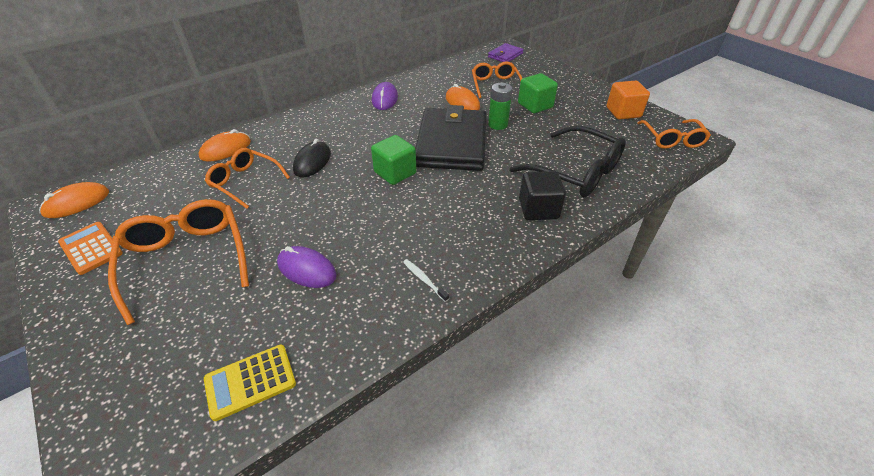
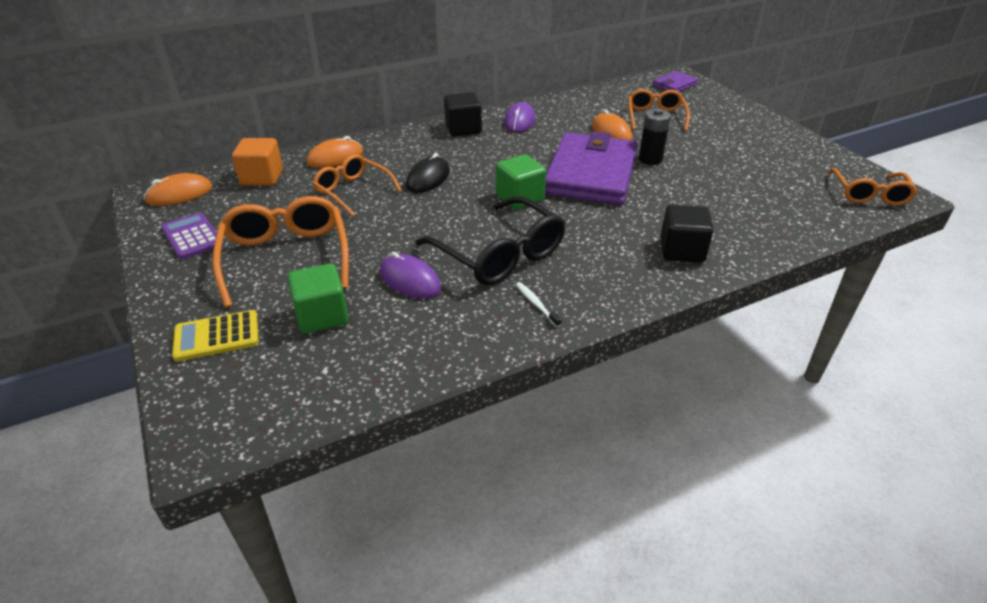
camera: 10 degrees right, 5 degrees down
(91, 248) = (192, 236): orange calculator -> purple calculator
(250, 381) = (341, 372): yellow calculator -> yellow calculator (216, 336)
(338, 110) = (463, 129): none -> black cube
(451, 143) = (591, 174): black wallet -> purple wallet
(497, 125) = (650, 159): green battery -> black battery
(535, 105) = (701, 143): green cube -> green cube (322, 316)
(576, 172) = (736, 217): black glasses -> black glasses (499, 254)
(623, 112) = (812, 159): orange cube -> orange cube (262, 177)

